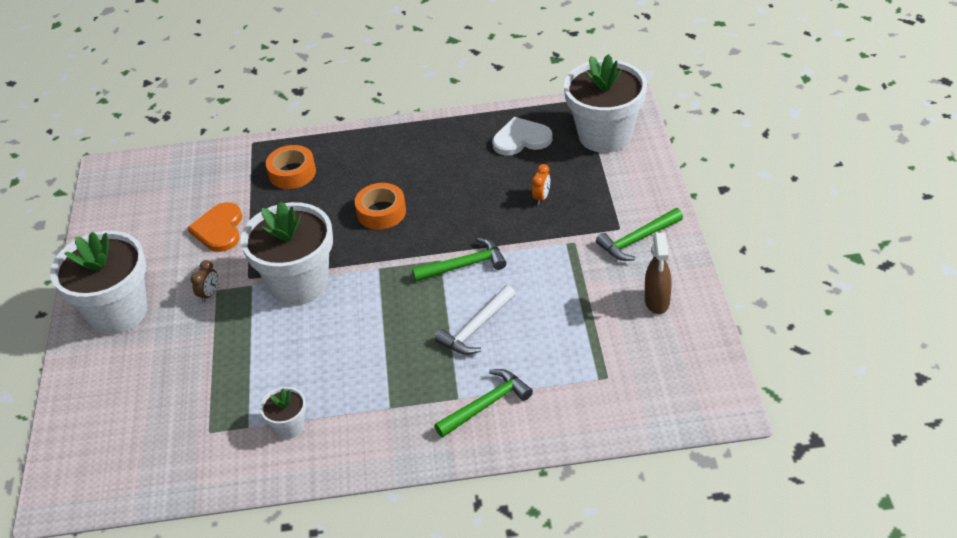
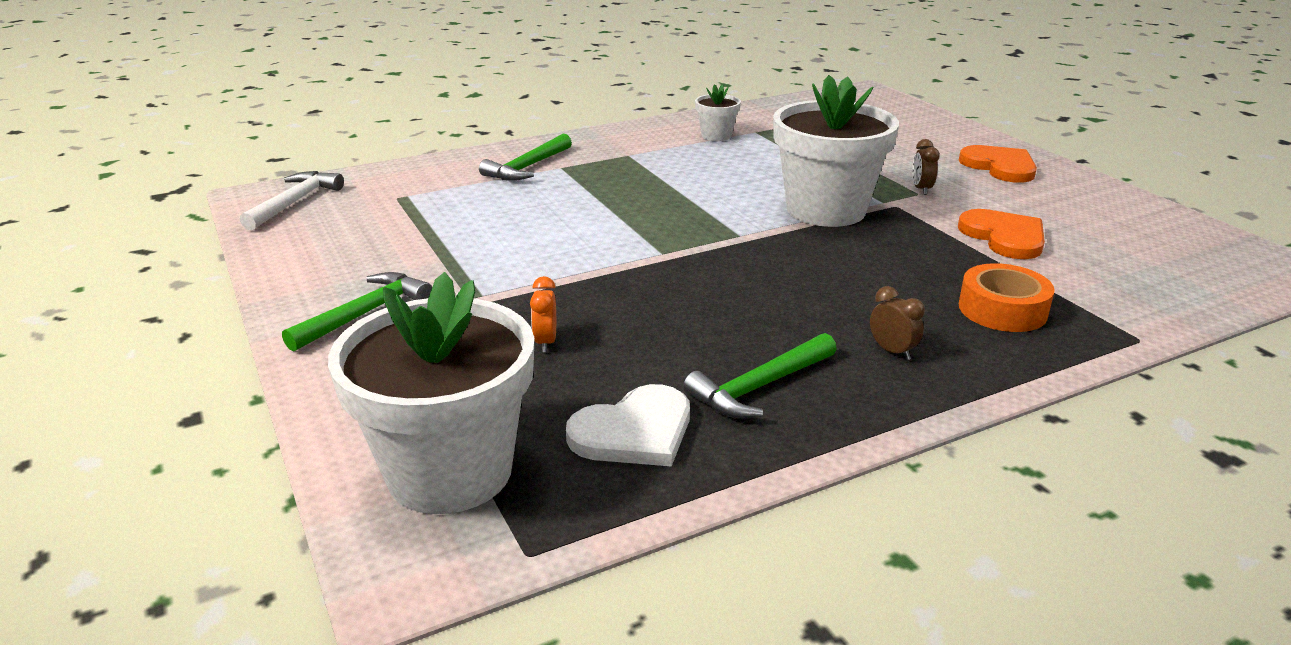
camera: 155 degrees right, 15 degrees down
(118, 312) = (1000, 166): white flower pot -> orange heart
(374, 158) = (892, 351): none -> brown clock
(381, 212) = (797, 286): orange tape -> none
(464, 265) = (623, 252): green hammer -> green hammer (760, 387)
(476, 328) = (570, 208): white hammer -> white hammer (294, 202)
(657, 302) = (334, 257): brown spray bottle -> none

